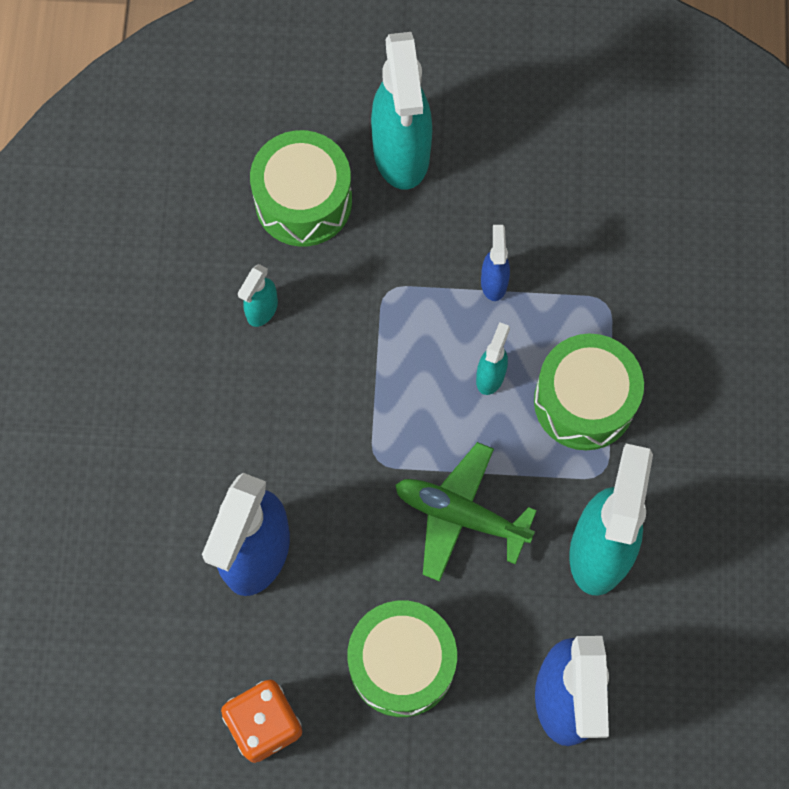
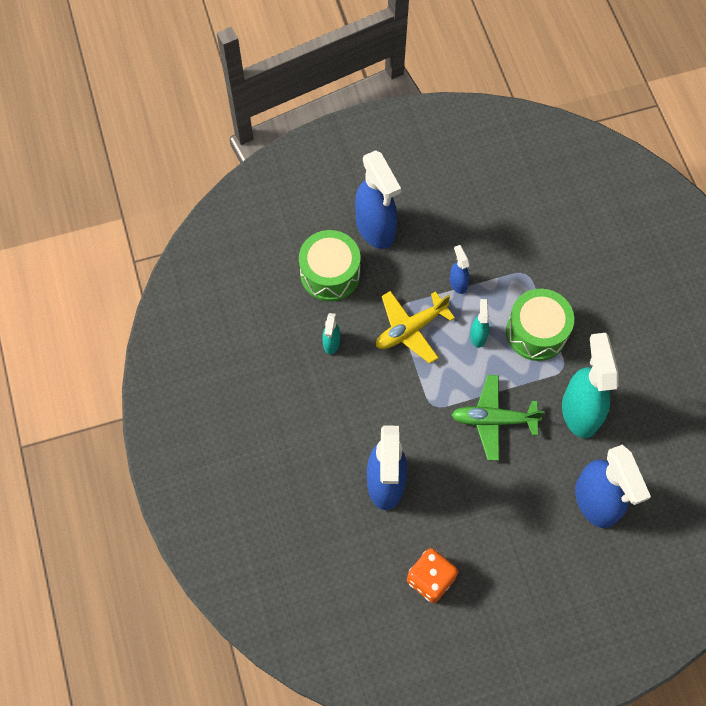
camera: 20 degrees left, 5 degrees down
(391, 329) = (410, 329): none -> yellow plane
(401, 153) = (375, 229): turquoise spray bottle -> blue spray bottle
(401, 663) = (495, 515): green drum -> none

